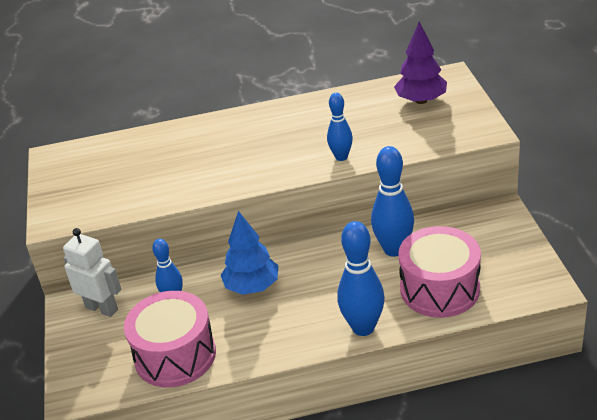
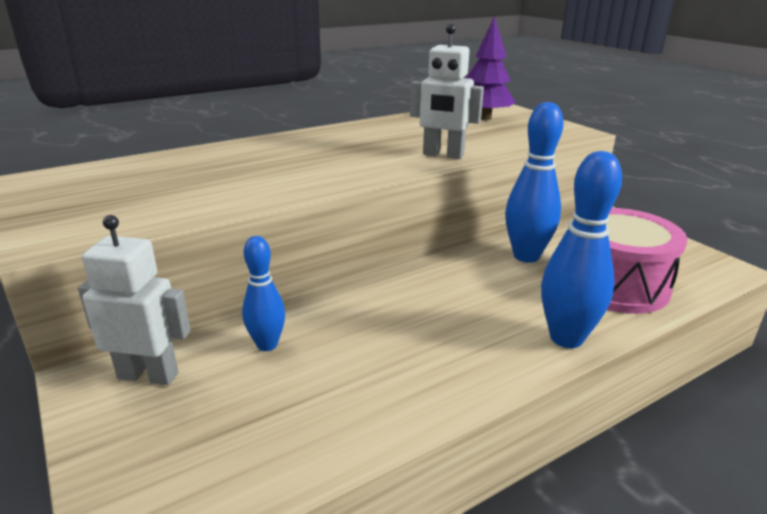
camera: 25 degrees left, 10 degrees down
(175, 355) = (310, 424): pink drum -> none
(252, 287) = (378, 314): blue tree -> none
(341, 157) = (443, 155): blue bowling pin -> white robot

